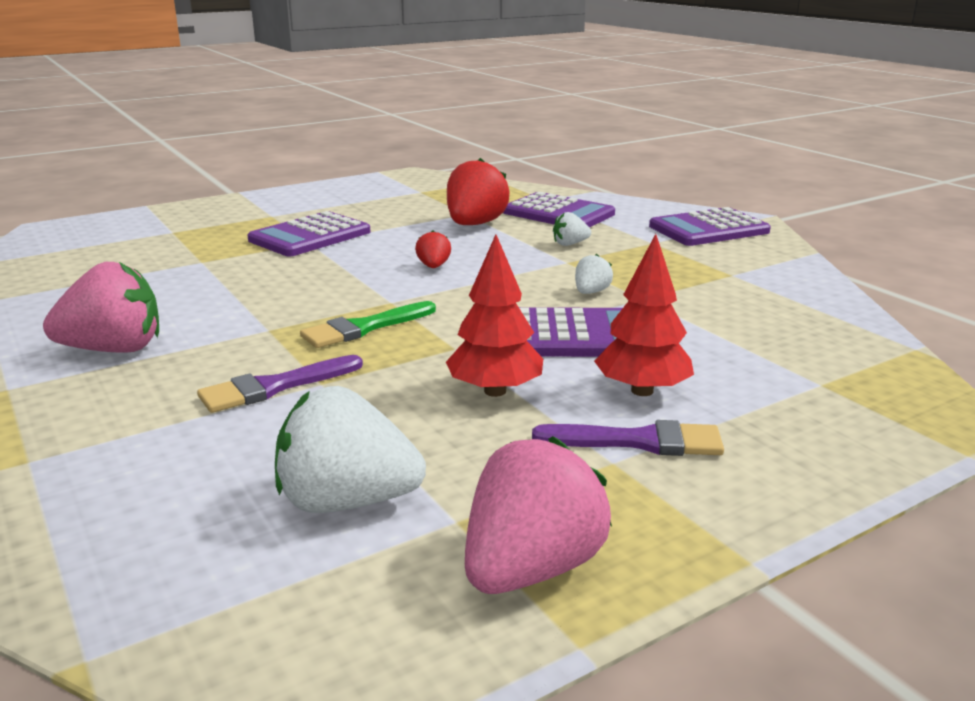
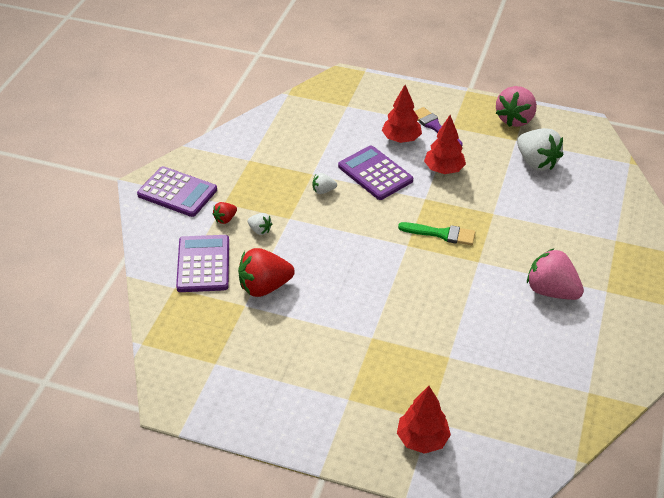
camera: 130 degrees left, 20 degrees up
(166, 223) = (422, 439): none -> red tree
(274, 387) = (511, 222): purple brush -> none
(310, 236) = (363, 344): purple calculator -> none
(433, 267) = (350, 259): red strawberry -> red strawberry (225, 219)
(531, 568) = (515, 119): pink strawberry -> pink strawberry turned 60 degrees counterclockwise

